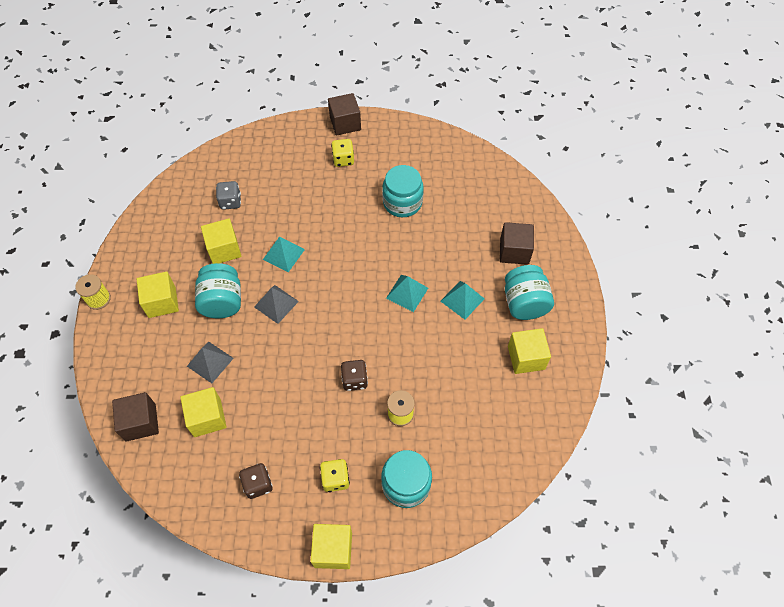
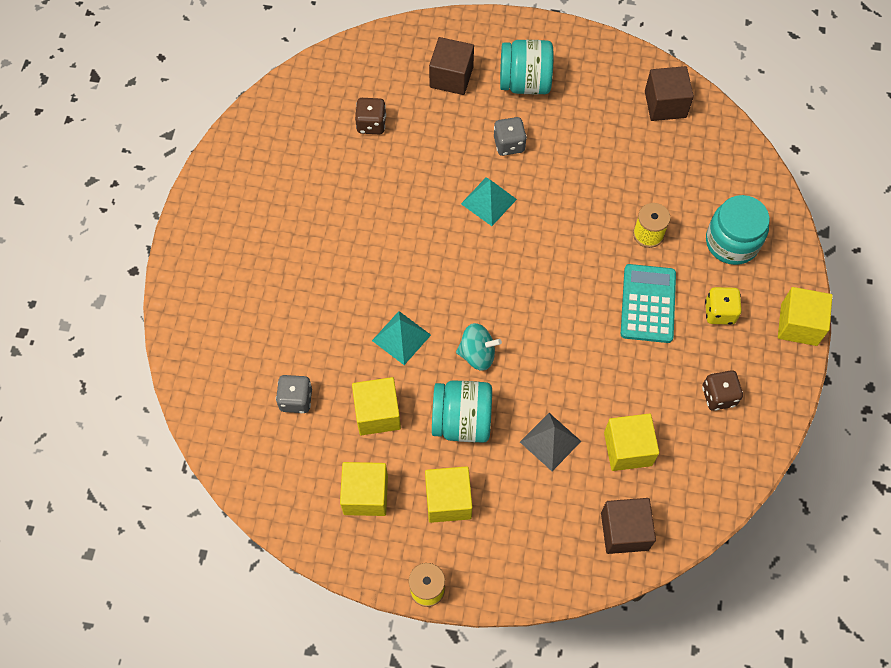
camera: 80 degrees left, 5 degrees up
(276, 304) = (477, 354): grey pyramid -> turquoise spinning top
(335, 420) = (648, 304): none -> turquoise calculator
(343, 159) = (257, 245): yellow dice -> none
(345, 123) = (191, 234): brown cube -> brown cube (665, 104)
(354, 380) = (599, 276): brown dice -> brown dice (371, 124)
(402, 202) = (349, 184): turquoise jar -> none
(462, 300) = (509, 144): turquoise pyramid -> grey dice
(526, 357) = (595, 96): yellow cube -> yellow cube (365, 495)

